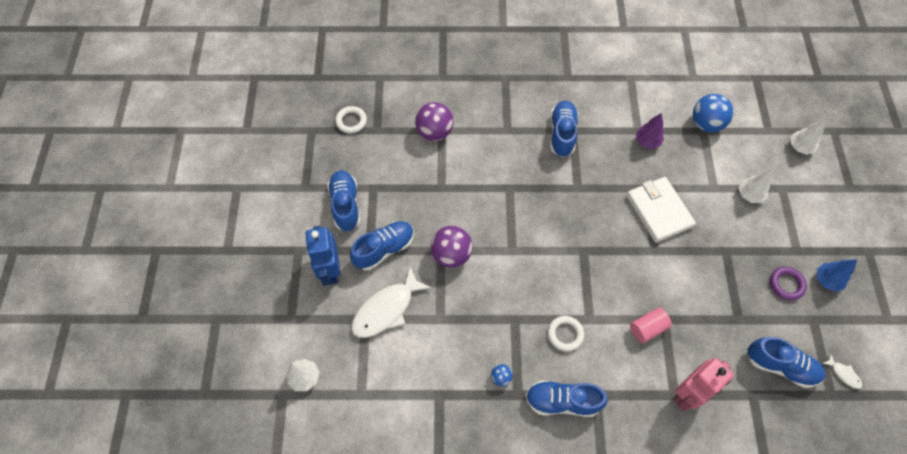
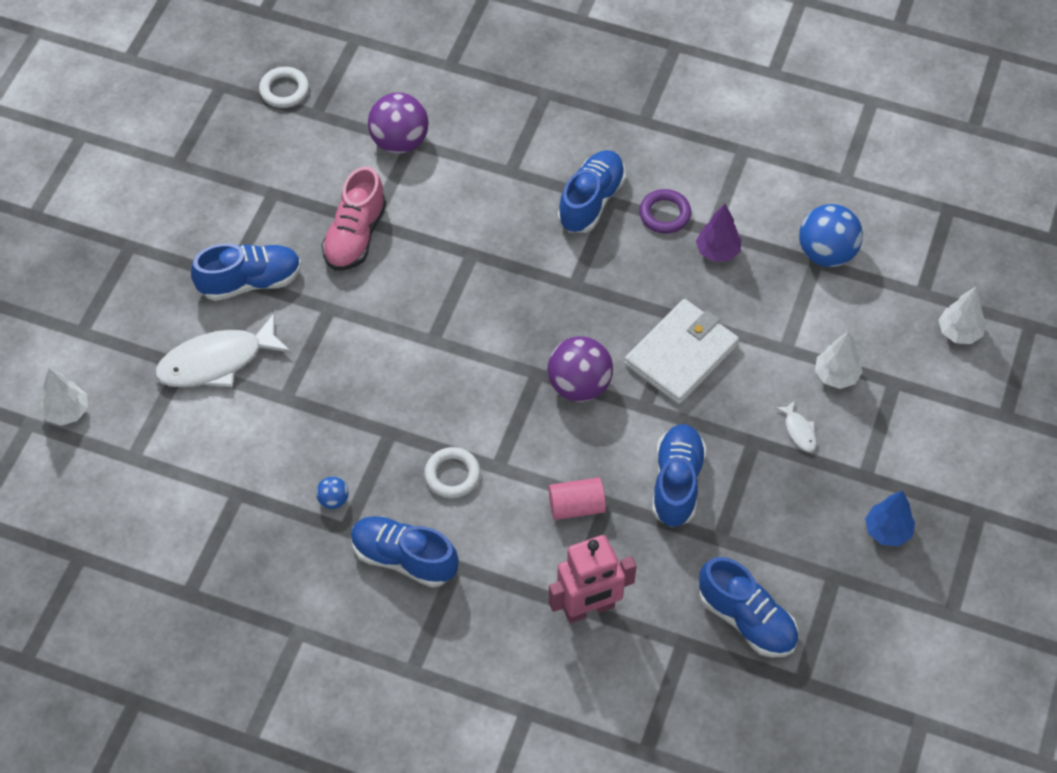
camera: 20 degrees right, 5 degrees down
(330, 270) = (163, 286): blue robot -> none
(345, 205) = (223, 205): blue shoe -> blue shoe (676, 483)
(435, 199) = (355, 236): none -> pink shoe
(451, 254) = (342, 318): purple ball -> purple ball (579, 385)
(658, 211) = (681, 354): white wallet -> white wallet turned 45 degrees clockwise
(786, 284) = (820, 516): purple ring -> purple ring (664, 214)
(843, 374) = (836, 661): white fish -> white fish (799, 431)

